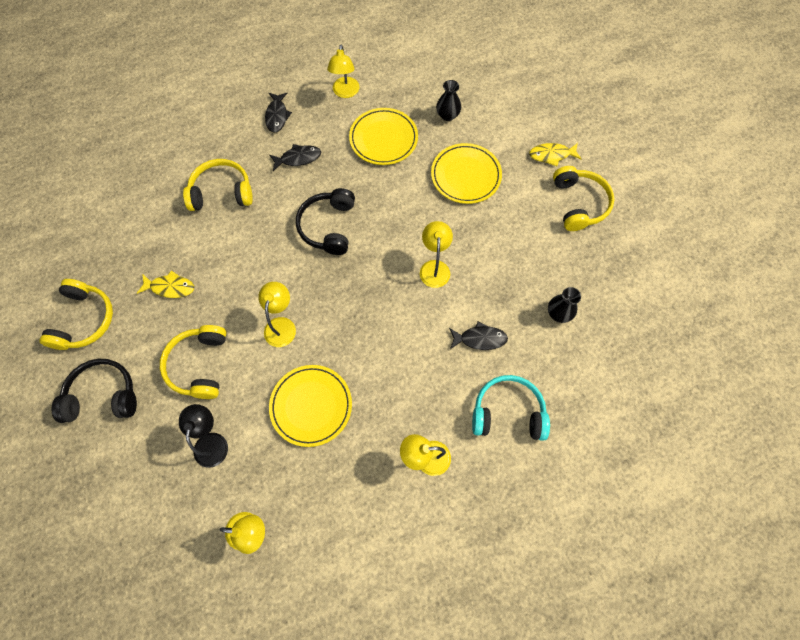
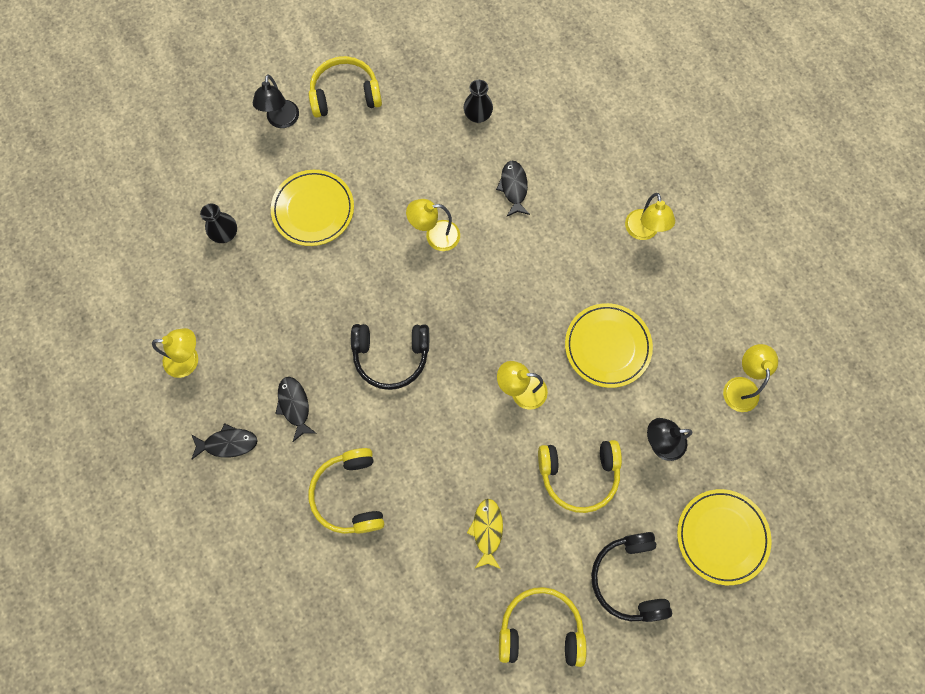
camera: 95 degrees left, 5 degrees up
(383, 139) = (262, 306): yellow plate -> yellow plate (721, 536)
(508, 412) = (587, 160): turquoise headphones -> none
(551, 155) = (282, 121): yellow fish -> black lamp

